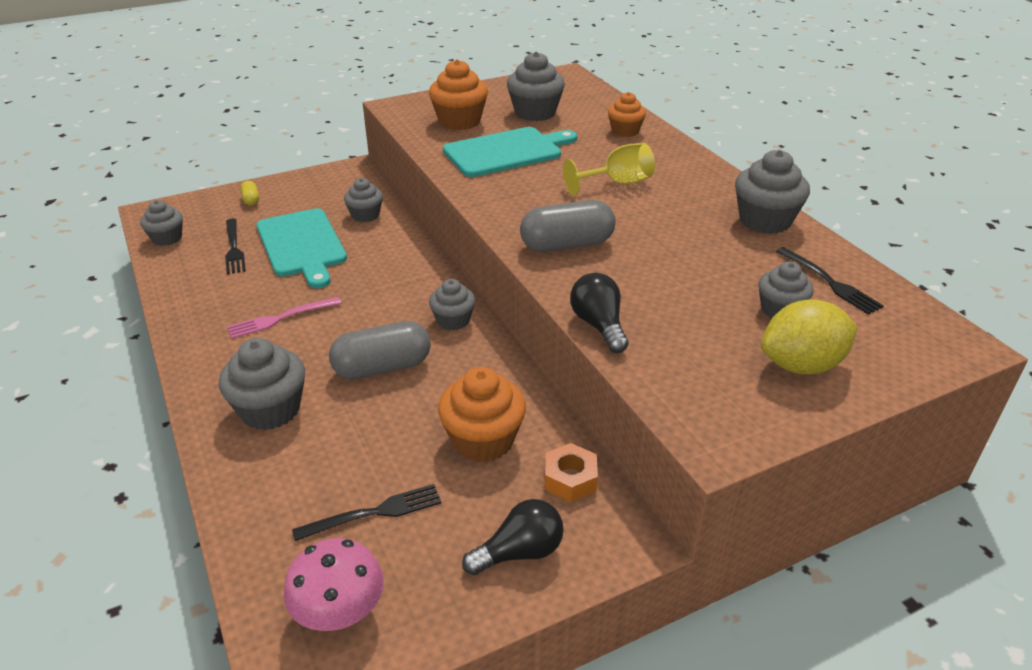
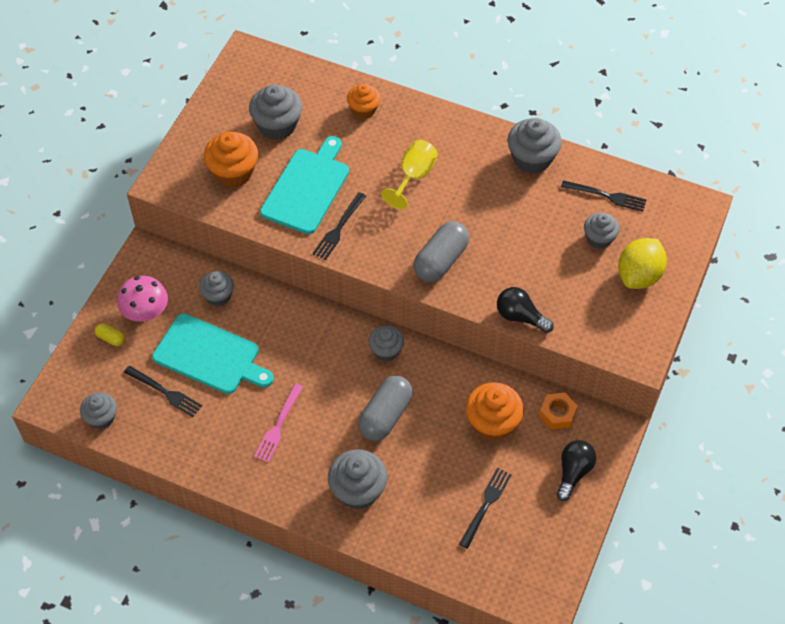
camera: 40 degrees left, 20 degrees up
(340, 612) = (527, 563): pink mushroom -> pink mushroom (146, 312)
(497, 184) = (338, 229): none -> black fork

